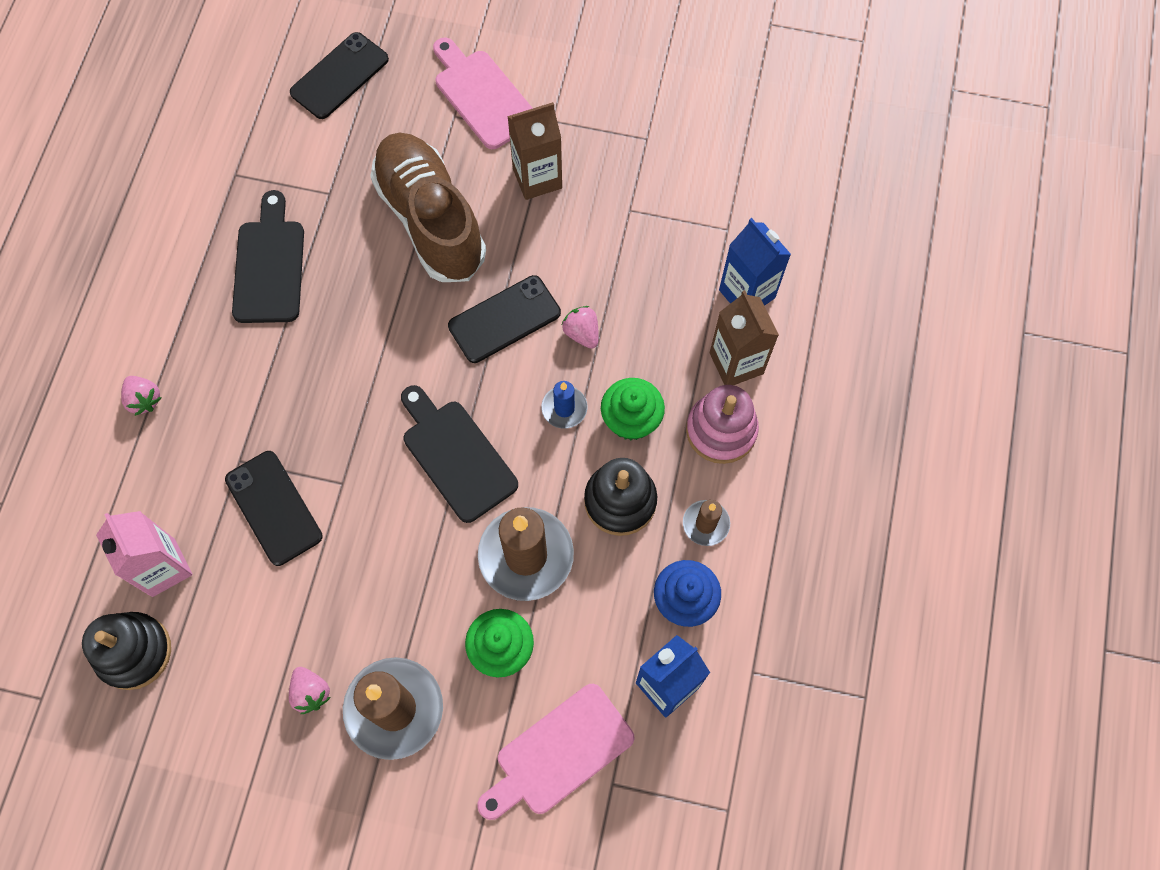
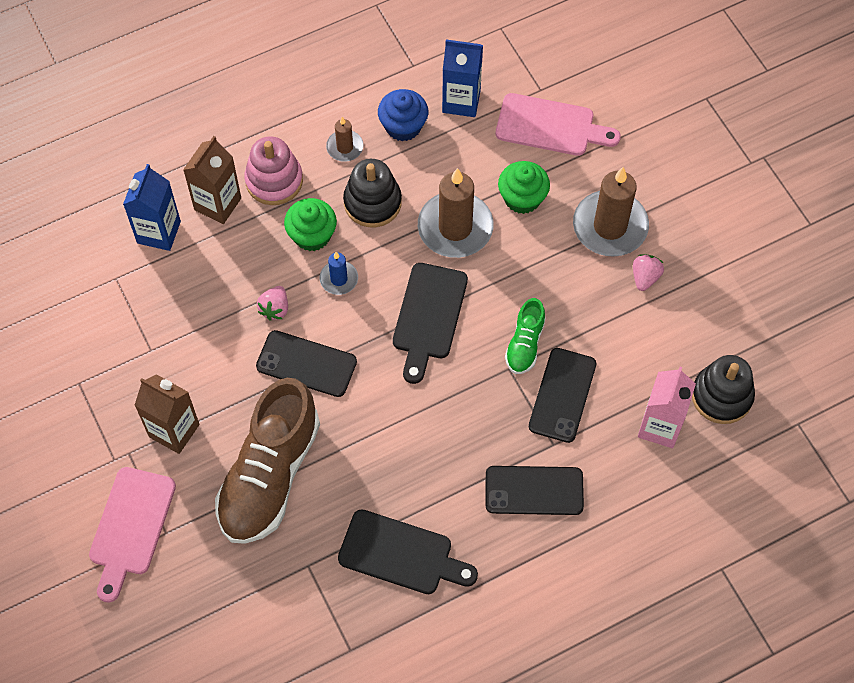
camera: 130 degrees left, 5 degrees down
(144, 399) = (571, 545): pink strawberry -> none
(269, 266) = (401, 554): black cutting board -> black cutting board turned 120 degrees counterclockwise
(339, 76) = (198, 650): black phone -> black phone (534, 490)
(351, 517) = (525, 344): none -> green shoe

